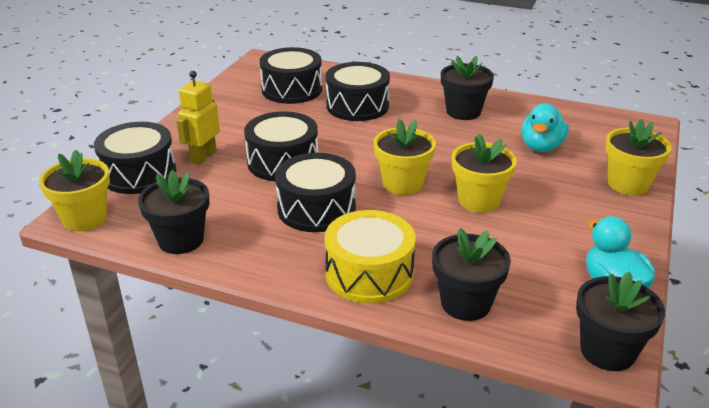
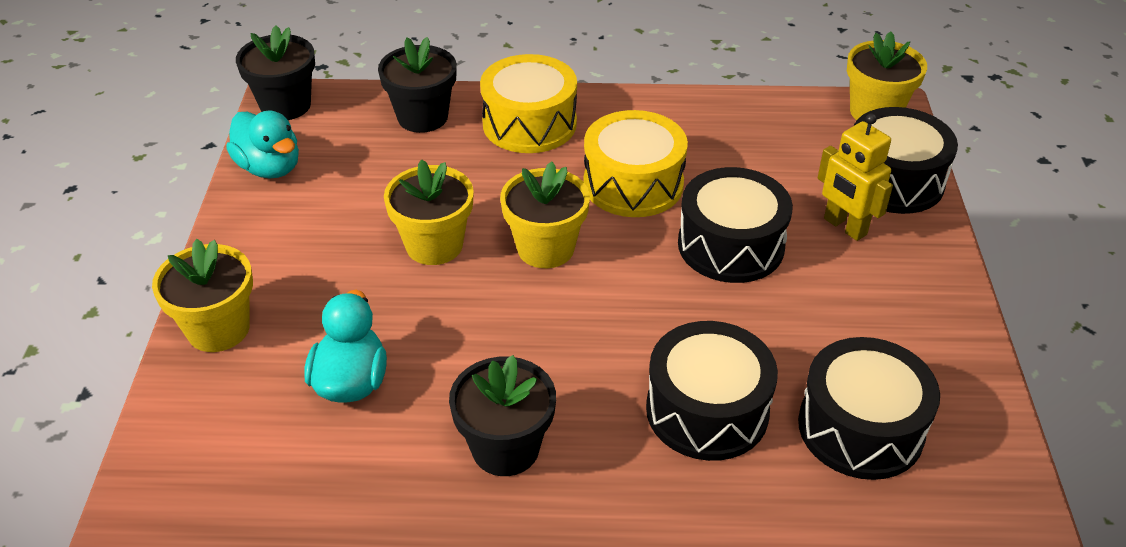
camera: 160 degrees right, 10 degrees up
(181, 240) = (748, 113): black flower pot -> none
(203, 157) = (844, 227): yellow robot -> yellow robot turned 135 degrees clockwise
(316, 209) = (633, 184): black drum -> yellow drum

